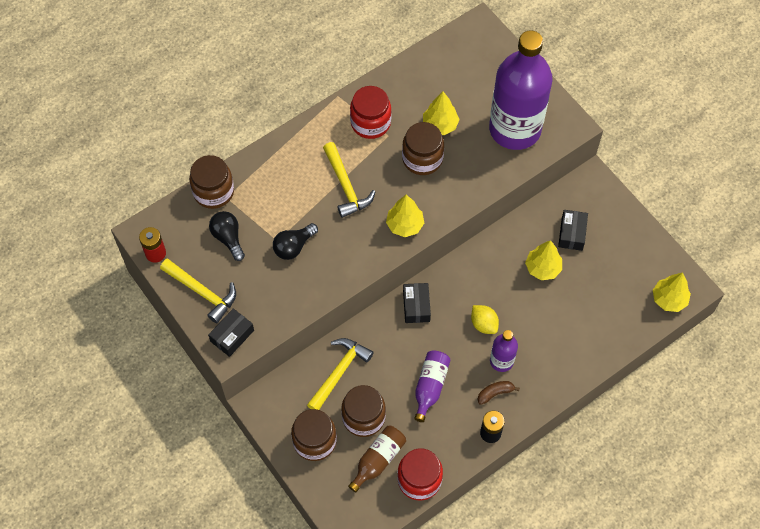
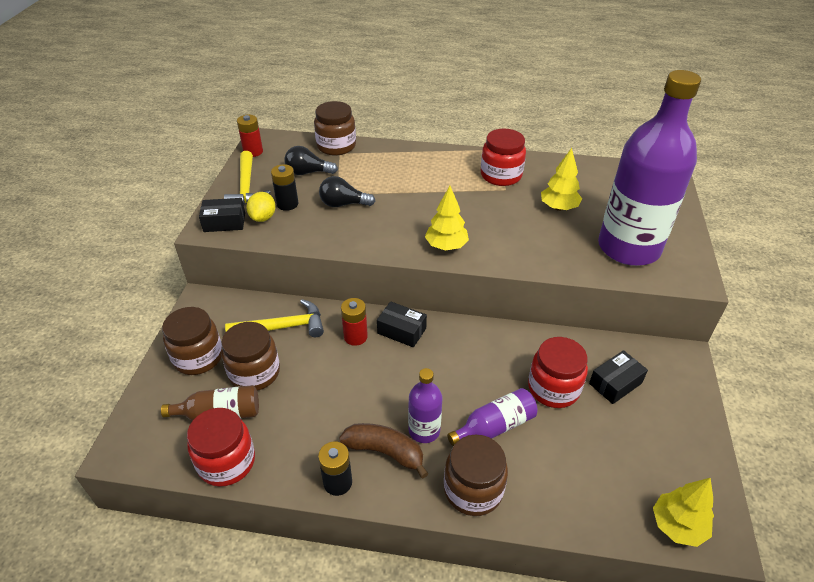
camera: 45 degrees right, 20 degrees down
(228, 238) = (308, 172): black light bulb -> black light bulb turned 105 degrees counterclockwise
(254, 281) = (287, 204): none -> black battery
(346, 186) = (432, 196): yellow hammer -> none
(393, 336) = (355, 336): none -> red battery
(416, 306) = (401, 331): black box -> black box turned 75 degrees clockwise
(422, 159) = (516, 217): brown jar -> brown jar (473, 490)
(430, 386) = (336, 396): purple bottle -> purple bottle (495, 426)
(484, 324) = (443, 388): yellow lemon -> yellow lemon (263, 217)
(495, 393) = (385, 452): brown banana -> brown banana, size x1.61
(542, 268) = (553, 388): yellow tree -> red jar

